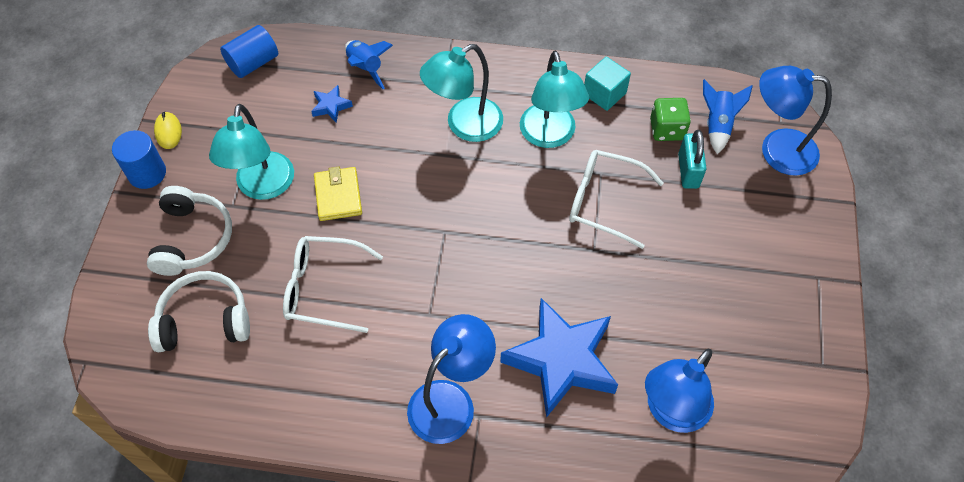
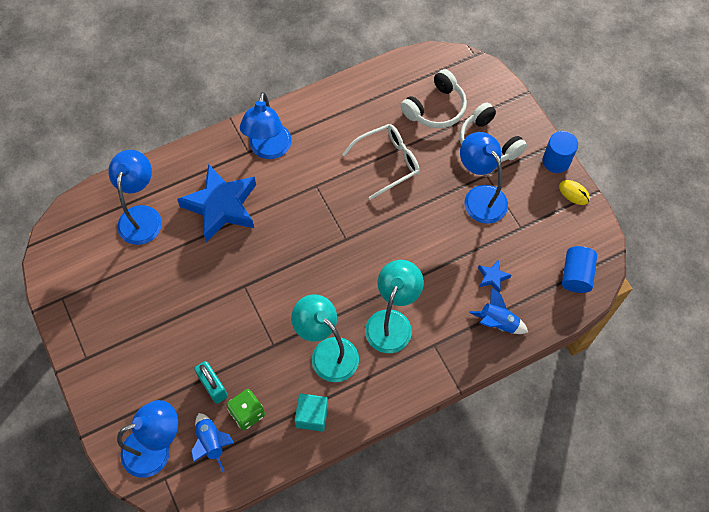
camera: 145 degrees right, 5 degrees up
(263, 187) = (480, 196): turquoise lamp -> blue lamp
(338, 196) = (430, 220): yellow wallet -> none
(604, 201) = (258, 324): white glasses -> none

